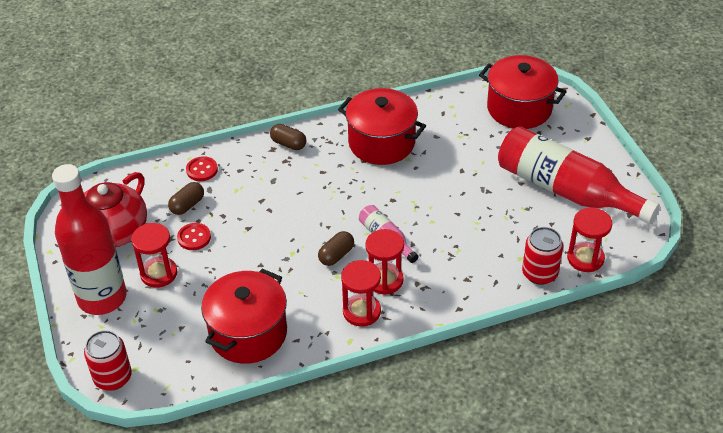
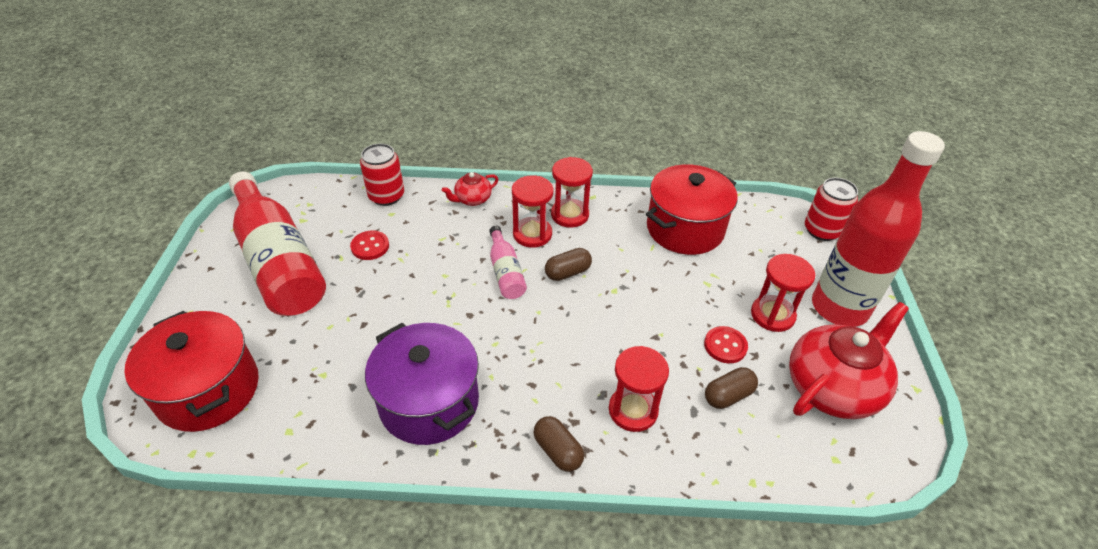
camera: 160 degrees left, 0 degrees up
(202, 170) = (699, 449): red button -> red button (370, 246)
(381, 143) = (429, 402): red pot -> purple pot
(460, 297) = (472, 199): none -> red teapot
(585, 258) = (334, 195): red hourglass -> red hourglass (633, 410)

